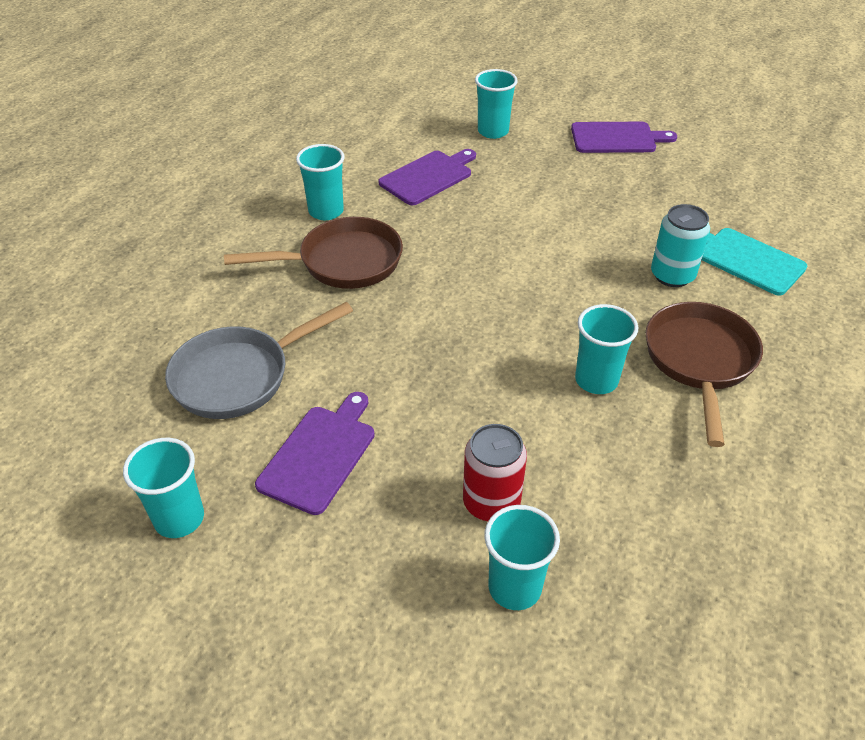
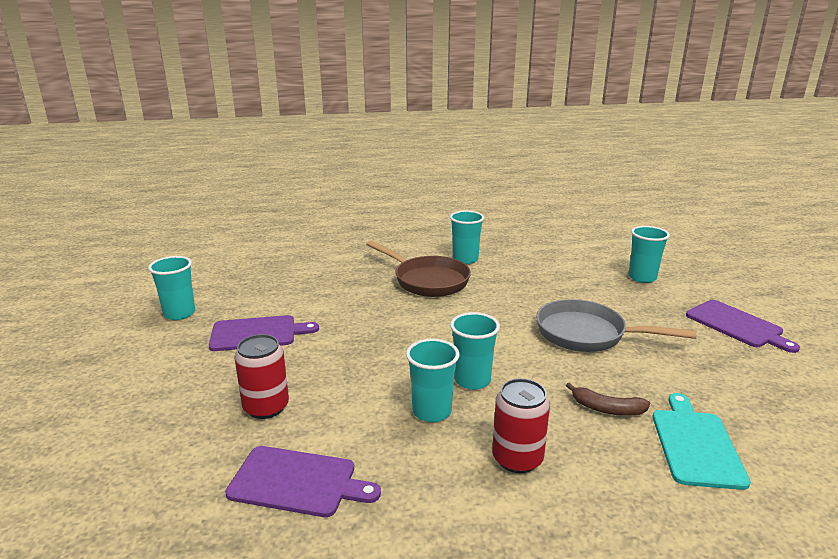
camera: 55 degrees right, 20 degrees down
(239, 376) = (297, 289): grey pan -> grey pan (587, 334)
(428, 177) = (551, 275): purple cutting board -> purple cutting board (297, 482)
(514, 588) = (195, 444): turquoise cup -> turquoise cup (472, 380)
(672, 275) = (607, 409): turquoise can -> brown banana
(700, 361) = (517, 459): brown pan -> red can

